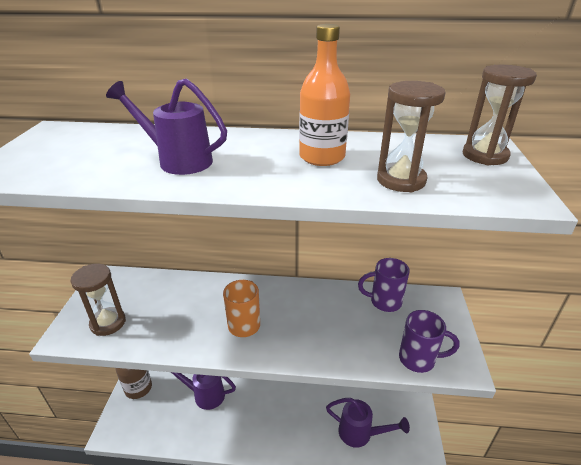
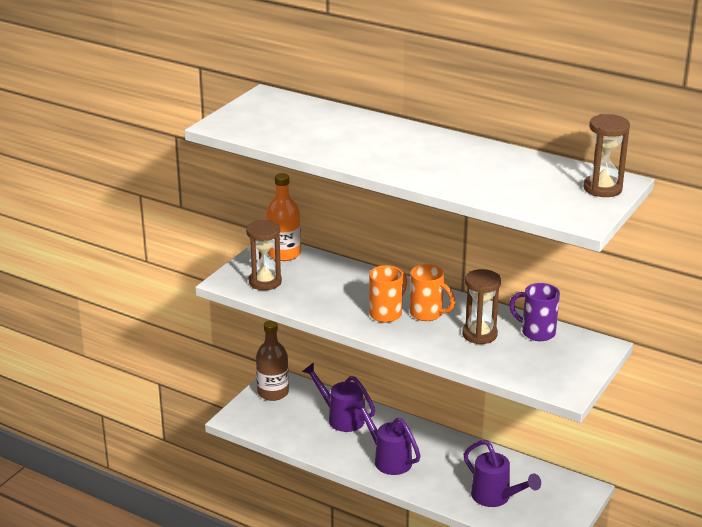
camera: 25 degrees right, 5 degrees down
(178, 160) = (352, 142): purple watering can -> purple watering can (388, 459)
(282, 312) = (427, 314): none -> orange mug
(322, 157) = (465, 162): orange bottle -> orange bottle (284, 254)
(401, 180) = (507, 191): brown hourglass -> brown hourglass (479, 334)
(418, 359) = (530, 377): purple mug -> none

